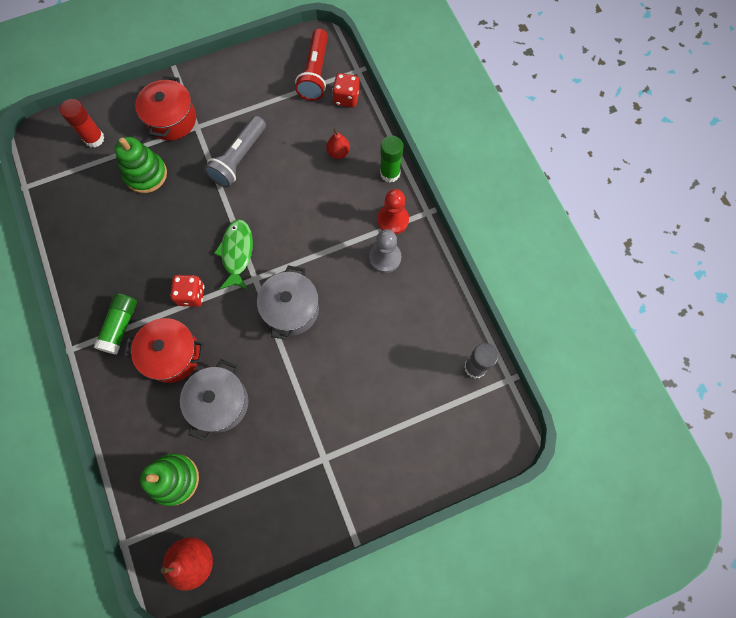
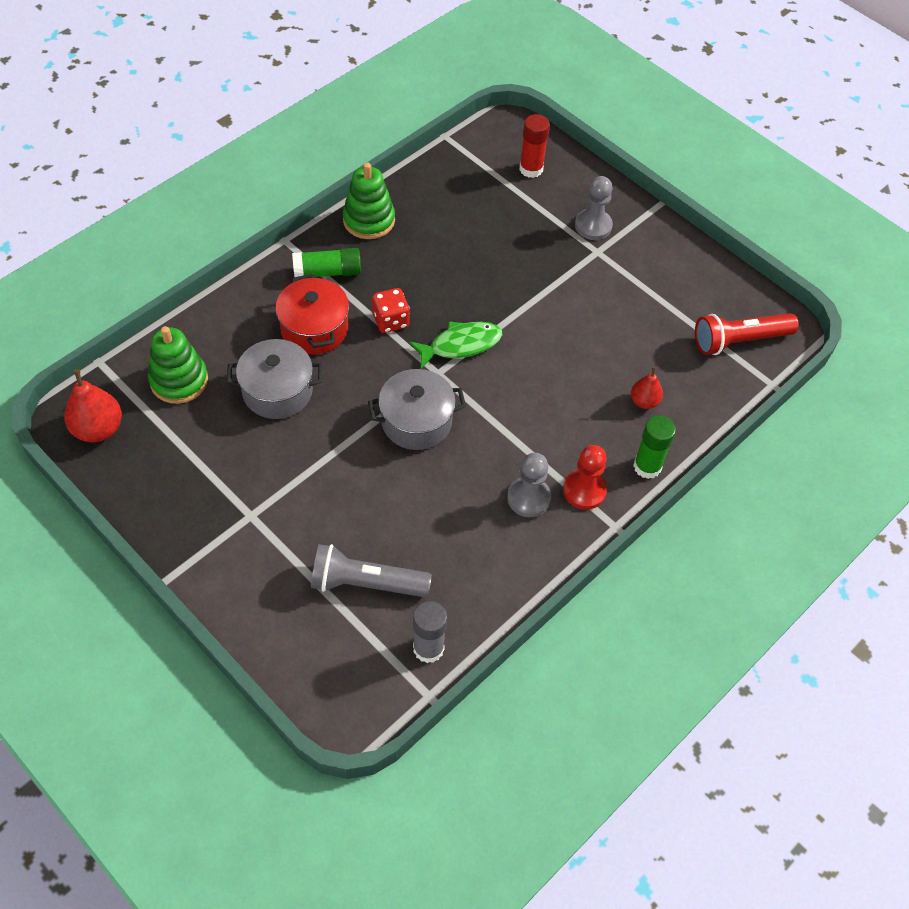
camera: 65 degrees right, 15 degrees down
(146, 174) = (513, 228): green stacking toy -> green stacking toy (369, 220)
(171, 119) = (593, 226): red pot -> grey pawn
(239, 159) = (579, 305): grey flashlight -> grey flashlight (366, 583)
(346, 98) = (725, 385): red dice -> none

